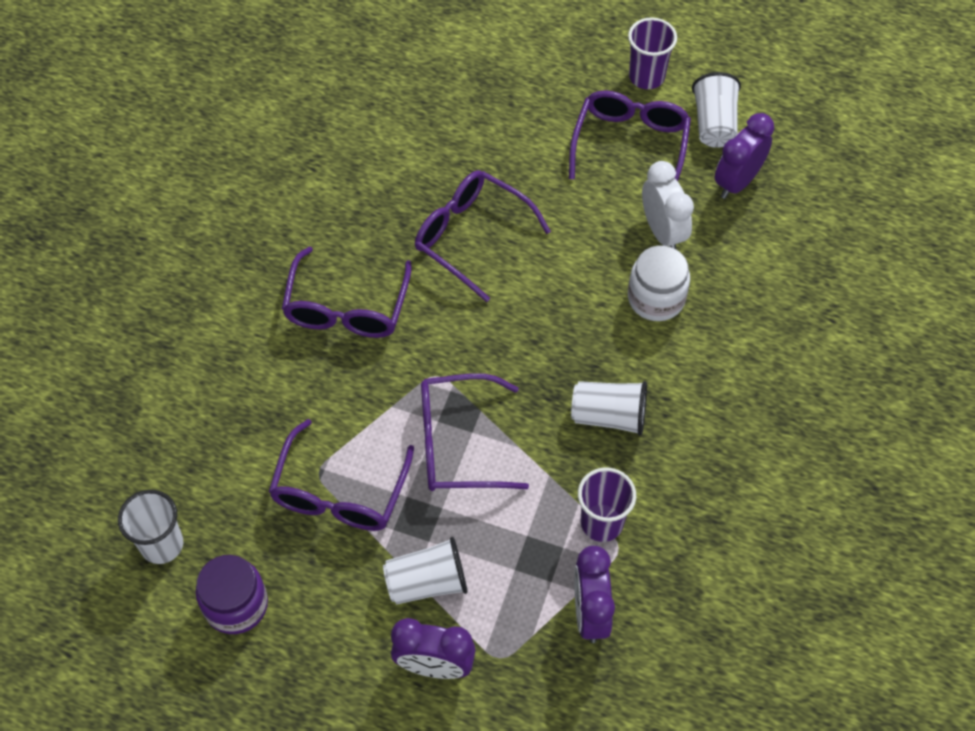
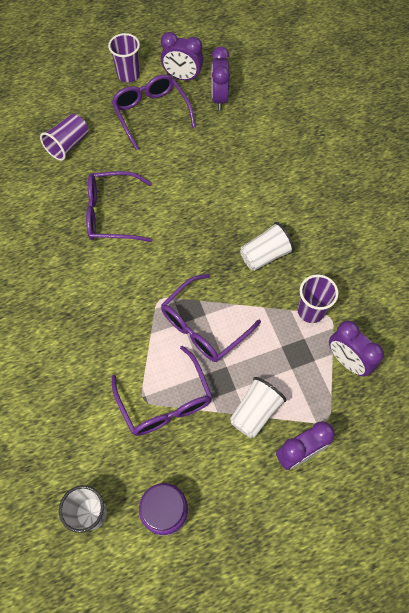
camera: 40 degrees left, 5 degrees up
(347, 307) = (77, 298): purple glasses -> none
(494, 118) = (68, 145): none -> purple cup
(656, 298) = (233, 180): white jar -> none
(662, 232) = (206, 146): white clock -> none
(714, 124) = (182, 77): white cup -> purple clock

